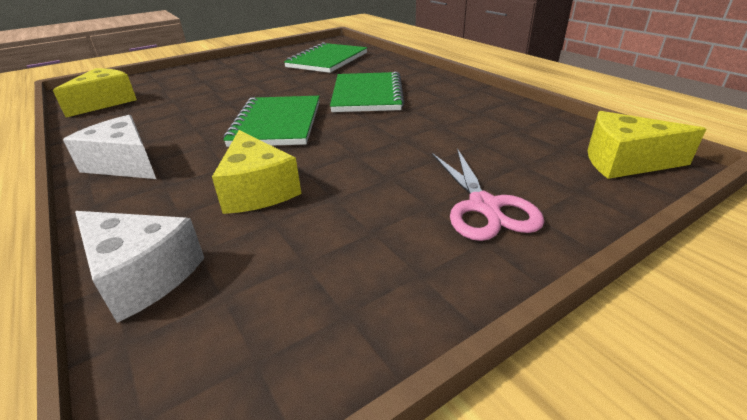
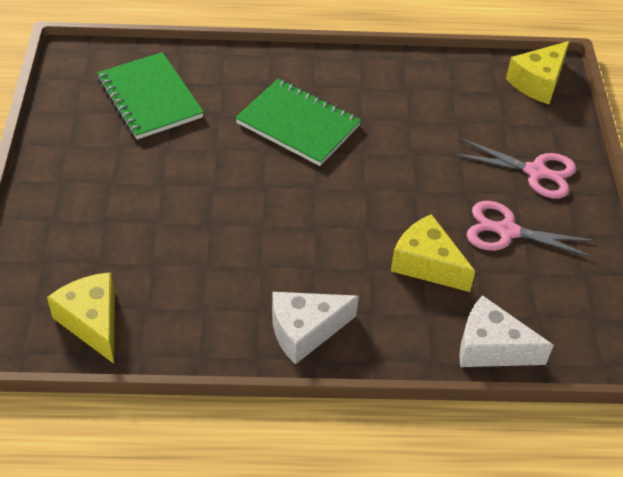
camera: 60 degrees left, 15 degrees up
(142, 275) = (491, 347): white cheese -> white cheese turned 135 degrees counterclockwise
(257, 190) = (426, 264): yellow cheese -> yellow cheese turned 150 degrees counterclockwise
(277, 123) = (308, 209): green notebook -> none
(359, 220) = (507, 231): none -> pink scissors

